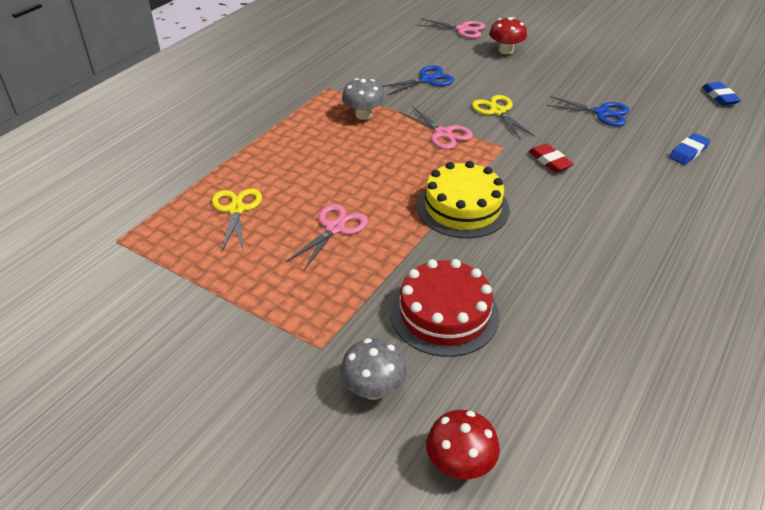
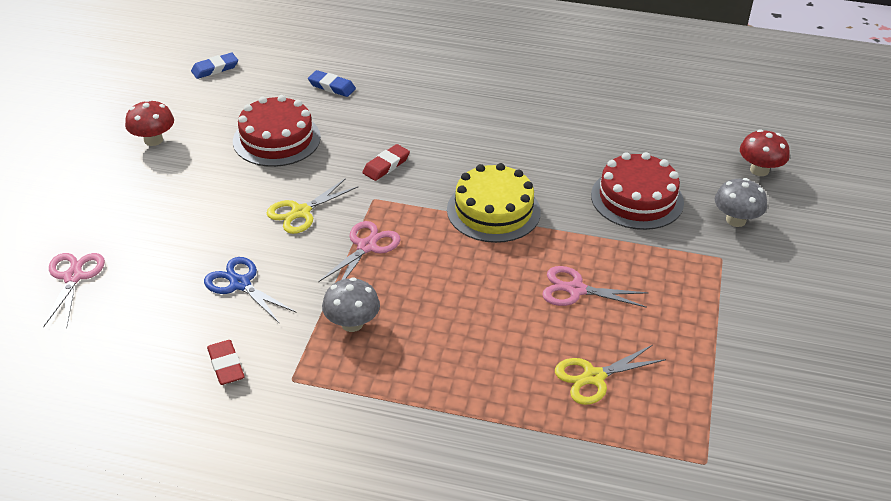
camera: 110 degrees left, 0 degrees up
(355, 68) = (226, 365): none -> red eraser
(506, 50) = (136, 226): red mushroom -> red mushroom (153, 140)
(602, 113) = (276, 139): blue scissors -> red cake

